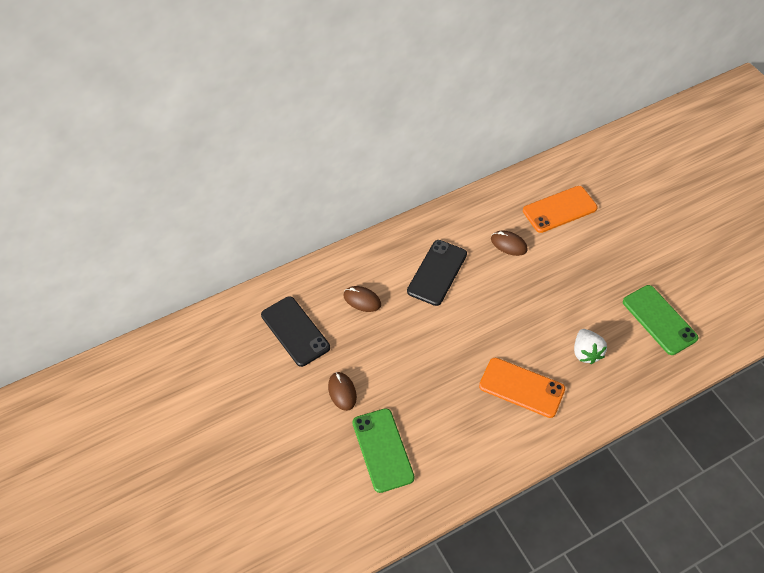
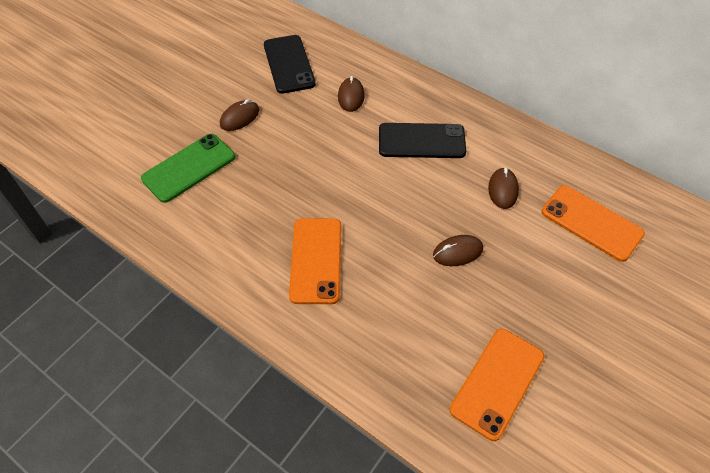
camera: 65 degrees right, 0 degrees up
(295, 331) = (289, 64): black phone -> black phone turned 45 degrees counterclockwise
(551, 296) = (457, 252): none -> brown mouse
(586, 352) = (398, 311): white strawberry -> none
(659, 320) = (497, 383): green phone -> orange phone

